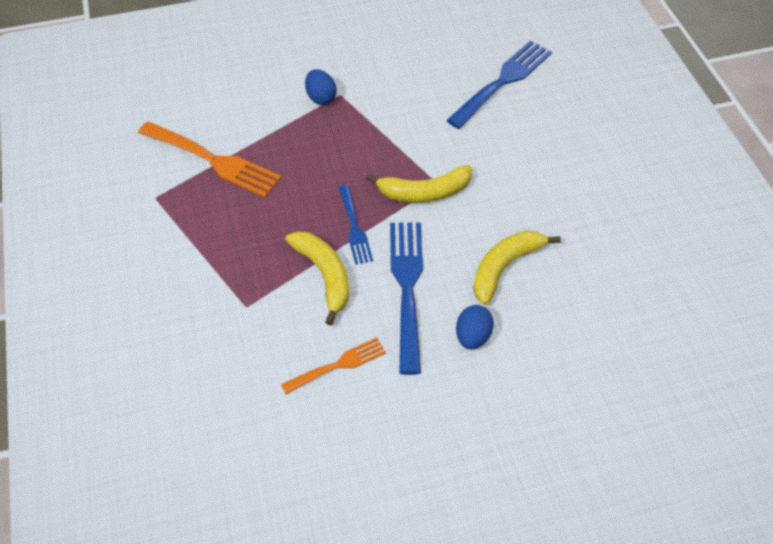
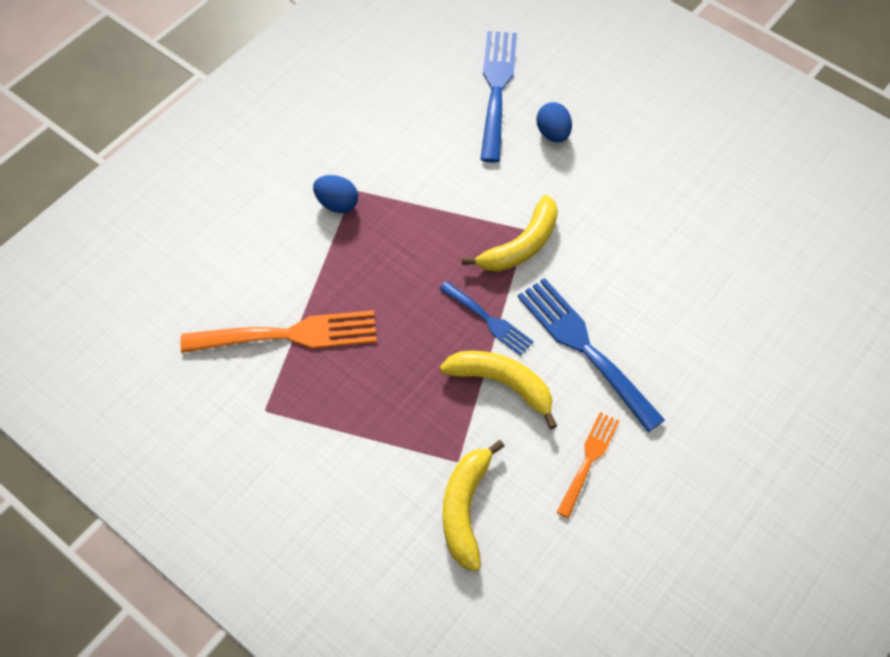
camera: 35 degrees left, 5 degrees up
(472, 336) = (676, 357): blue egg -> blue egg (553, 133)
(504, 267) = (649, 276): yellow banana -> yellow banana (465, 509)

